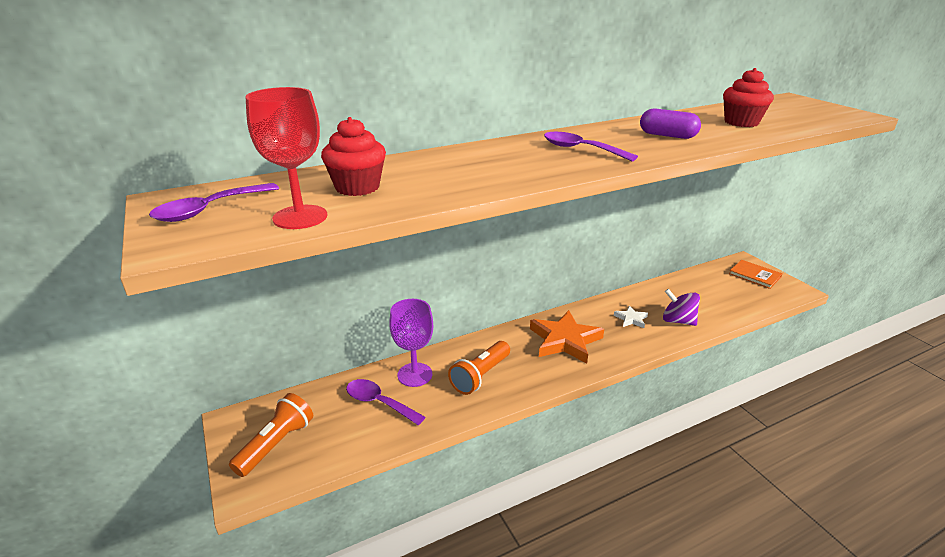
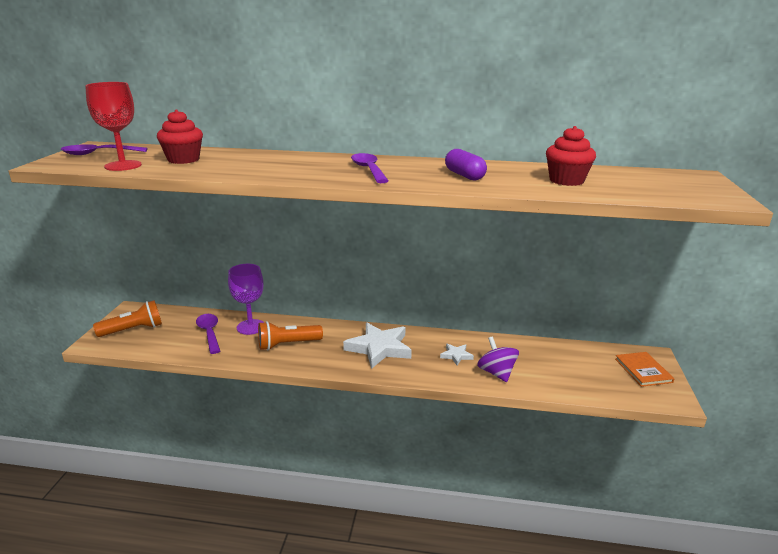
camera: 35 degrees right, 5 degrees down
(565, 340) = (379, 348): orange star -> white star

